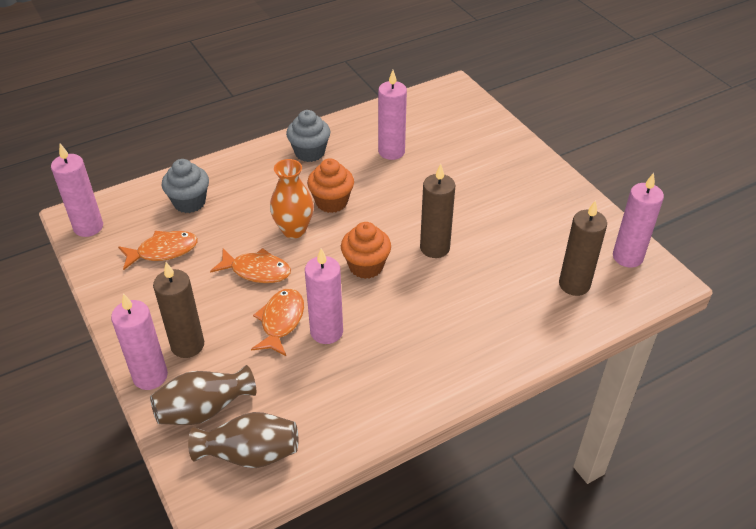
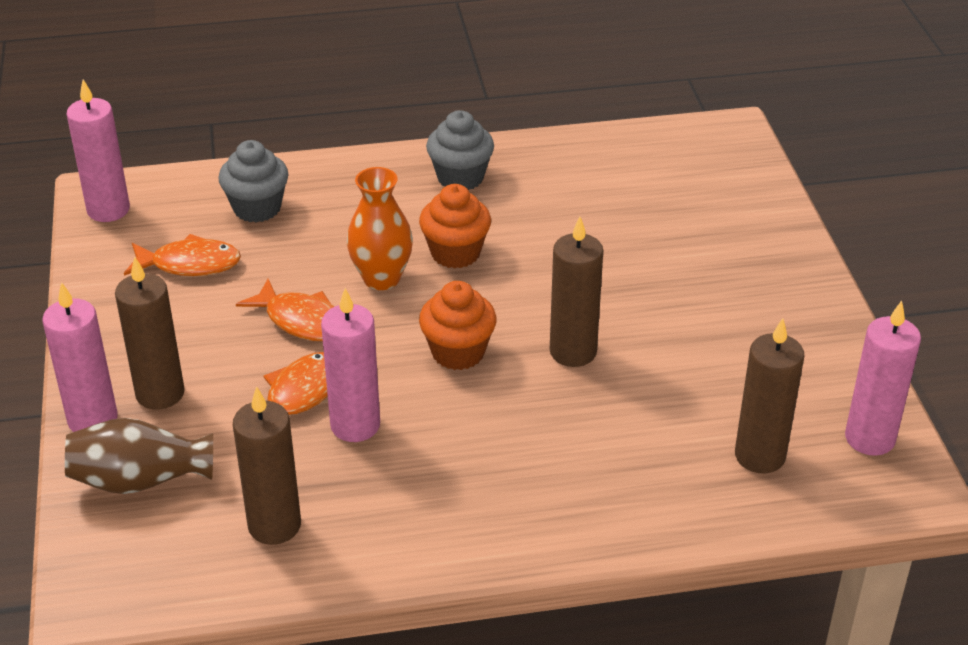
camera: 20 degrees right, 5 degrees down
(250, 454) = (170, 552): brown vase -> none
(309, 414) = (274, 525): none -> brown candle
(391, 152) = (582, 202): pink candle -> none

